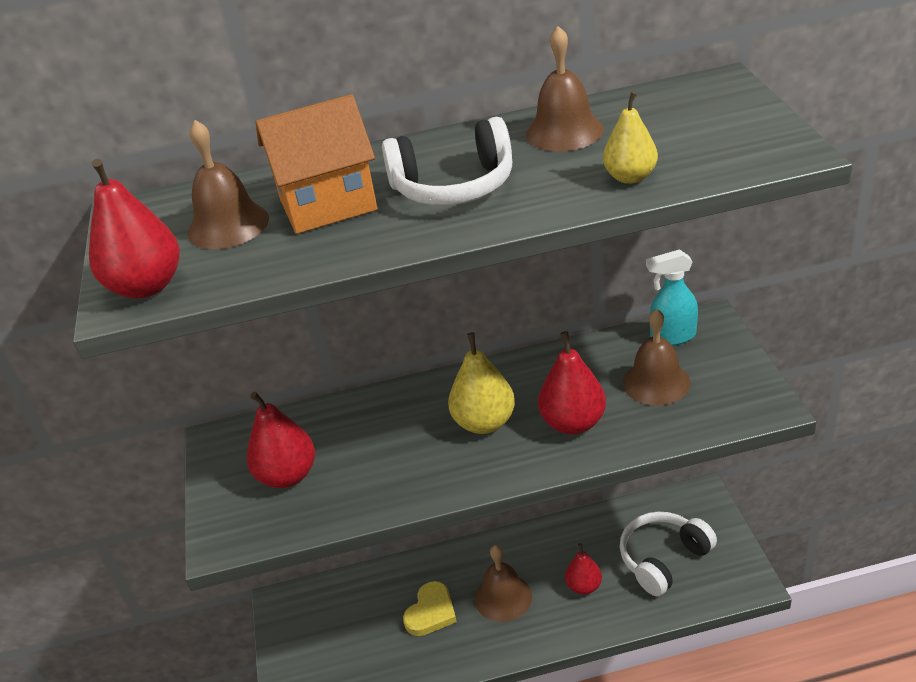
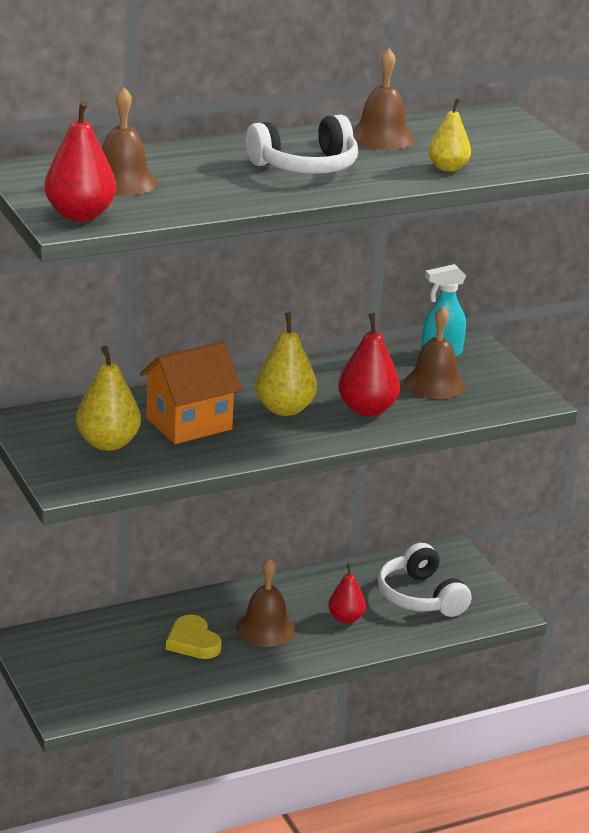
camera: 20 degrees left, 10 degrees down
(287, 475) = (108, 443): red pear -> yellow pear
(328, 204) = (203, 173): orange house -> orange house (189, 424)
(431, 612) = (193, 642): yellow heart -> yellow heart turned 135 degrees clockwise
(663, 559) = (420, 597): white headphones -> white headphones turned 60 degrees counterclockwise

